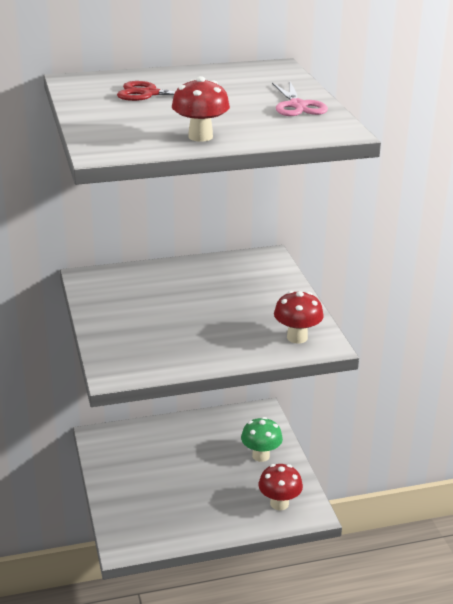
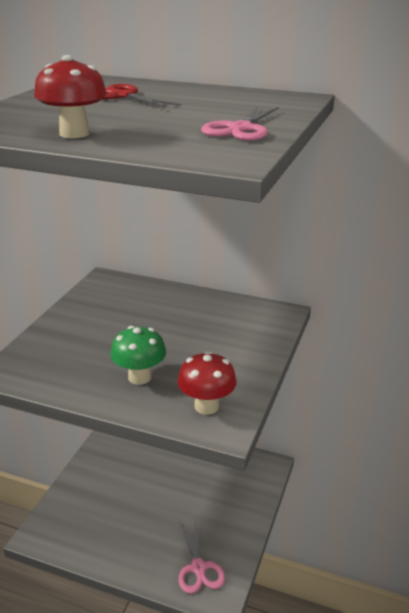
camera: 35 degrees right, 0 degrees up
(261, 456) = (227, 509): green mushroom -> green mushroom (139, 377)
(279, 503) = (199, 568): red mushroom -> pink scissors

